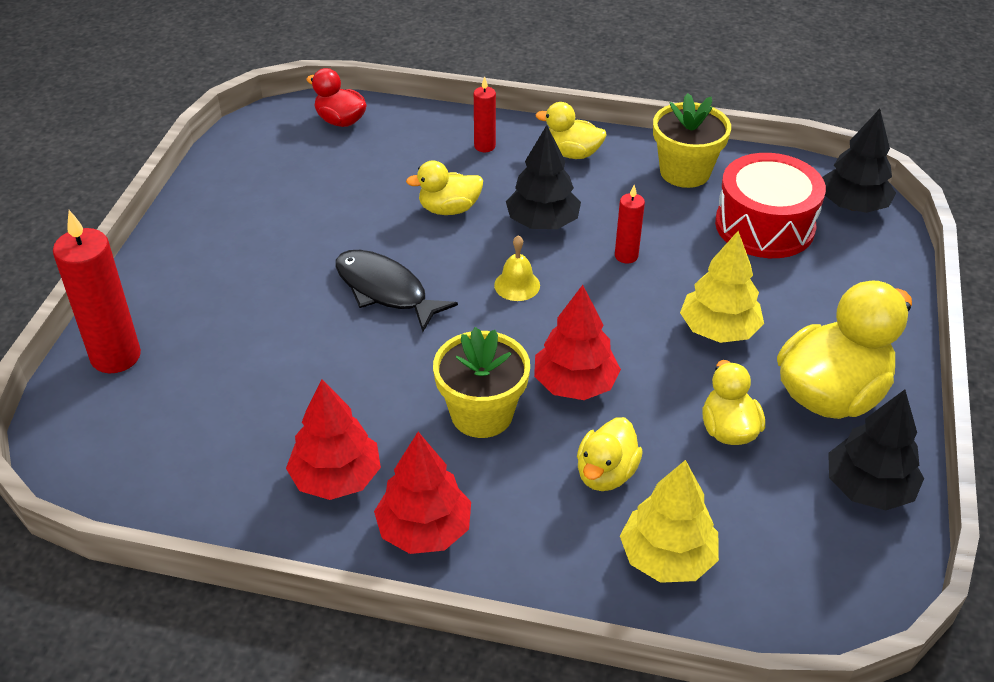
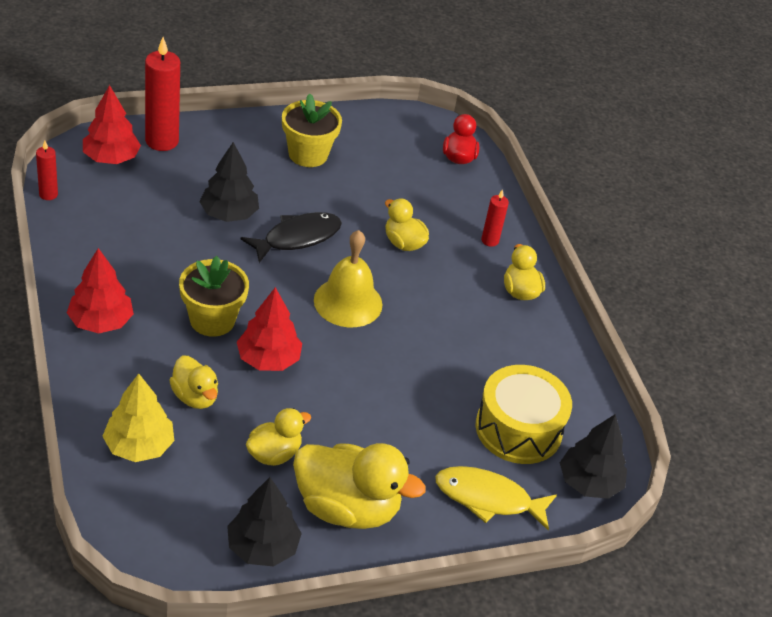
camera: 55 degrees right, 0 degrees up
(336, 478) = (120, 269): red tree -> red tree (111, 158)
(385, 290) = (297, 238): black fish -> black fish turned 45 degrees clockwise
(517, 285) = (348, 302): yellow bell -> yellow bell, size x1.91
(542, 222) = (425, 297): black tree -> black tree (229, 214)
(606, 473) = (195, 397): yellow duck -> yellow duck turned 120 degrees counterclockwise
(626, 256) = (421, 353): red candle -> red candle (48, 194)
(685, 172) = (549, 364): yellow flower pot -> yellow flower pot (308, 154)
(719, 330) = (375, 426): yellow tree -> none
(764, 226) = (518, 429): red drum -> yellow drum
(851, 281) = (488, 498): none -> yellow fish

